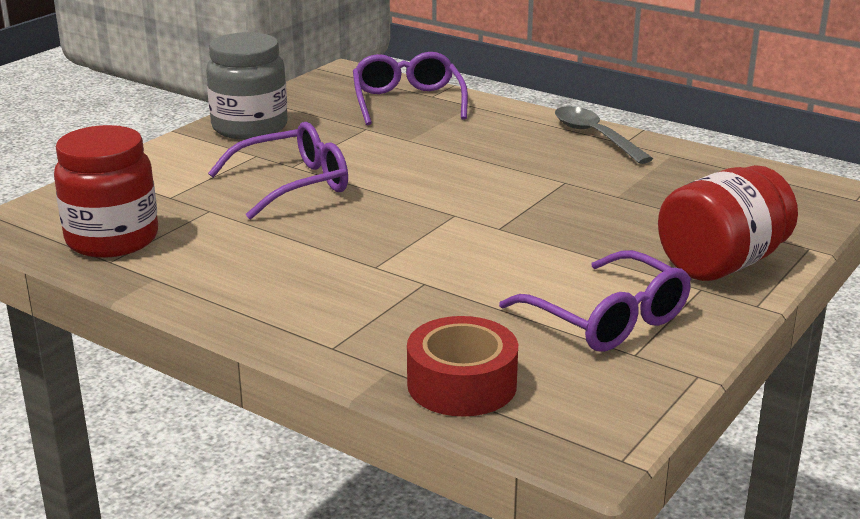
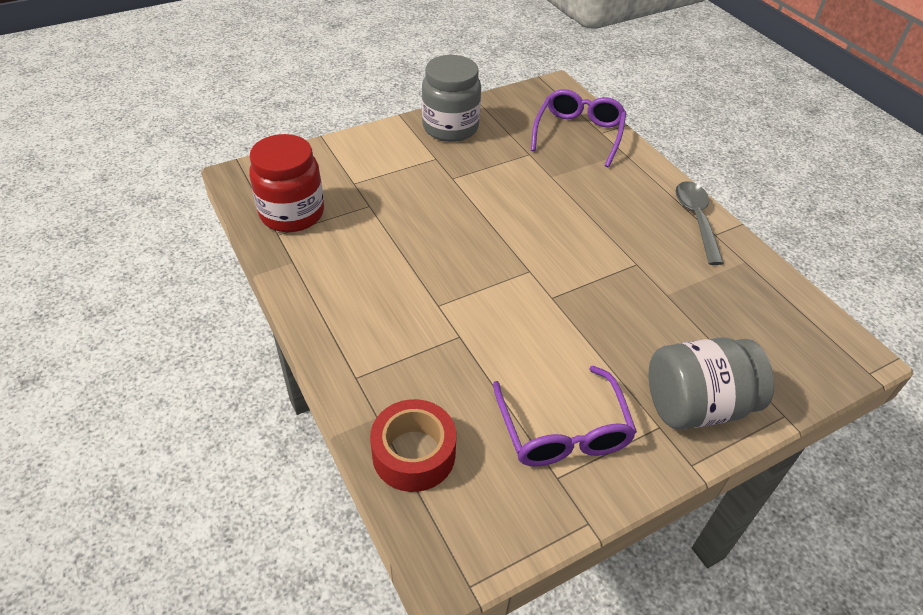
camera: 25 degrees right, 20 degrees up
(293, 184) = (440, 198): purple glasses -> none
(722, 264) = (696, 405): red jar -> grey jar

